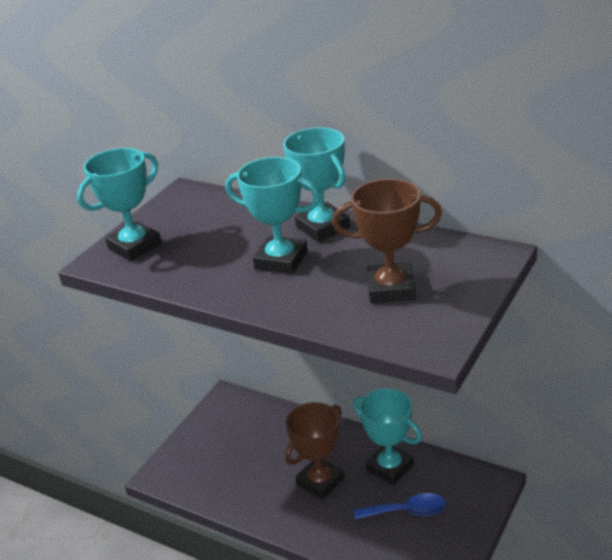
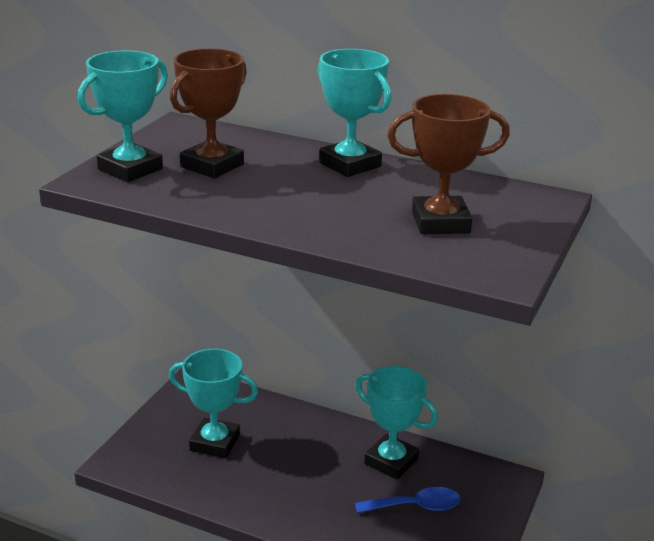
camera: 10 degrees left, 5 degrees down
(281, 260) = (308, 191): turquoise trophy -> turquoise trophy (215, 443)
(320, 481) = (312, 474): brown trophy -> brown trophy (212, 165)

